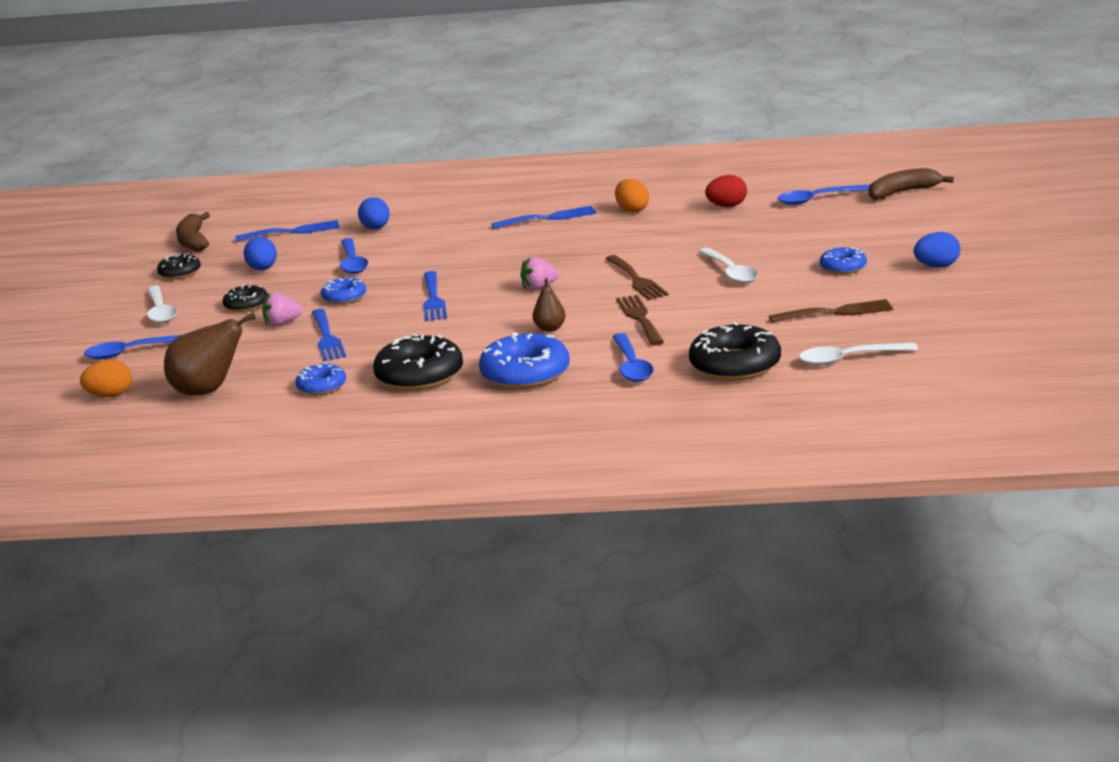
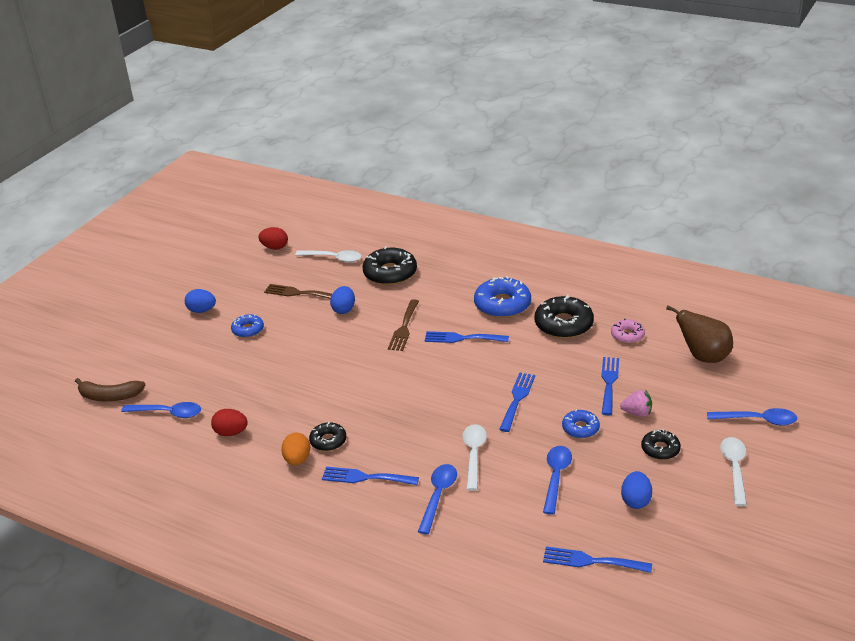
camera: 155 degrees left, 10 degrees up
(110, 395) = (773, 375): orange egg -> none
(180, 272) = (713, 528): black donut -> black donut (328, 441)
(193, 241) = (695, 590): brown banana -> none
(322, 386) = (627, 335): blue donut -> pink donut
(376, 228) = (513, 529): blue egg -> blue egg (344, 309)
(539, 287) = (439, 384): pink strawberry -> none
(550, 328) = (462, 338): brown pear -> blue fork
(632, 366) = (441, 290): blue spoon -> blue spoon (438, 496)
(637, 280) = (373, 366): brown fork -> none
(730, 272) = (312, 351): white spoon -> white spoon (474, 455)
(965, 348) = (275, 247): none -> red egg

